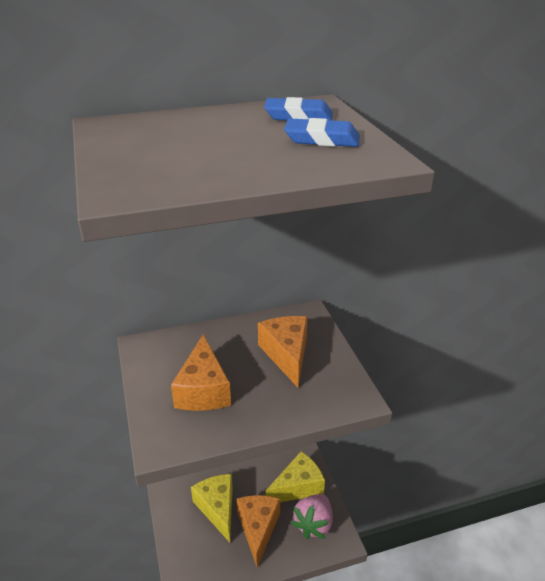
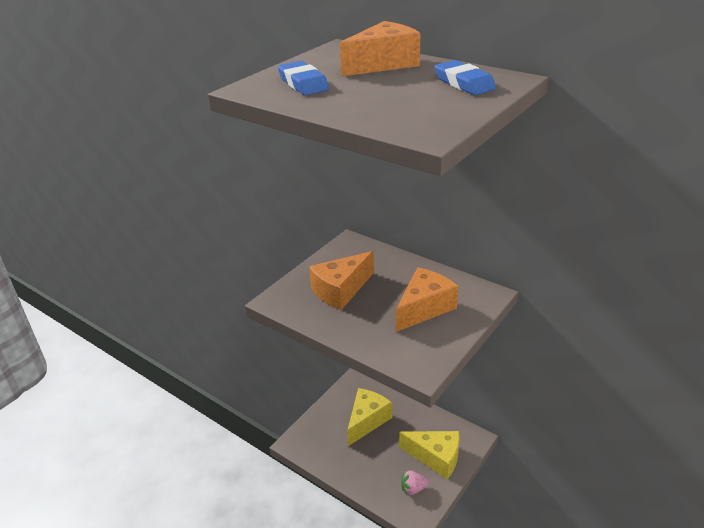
camera: 55 degrees right, 0 degrees up
(258, 529) = (374, 455): orange cheese -> orange cheese (383, 64)
(313, 524) = (413, 489): pink strawberry -> pink strawberry, size x0.58
(322, 139) = (430, 104): blue eraser -> blue eraser (303, 83)

